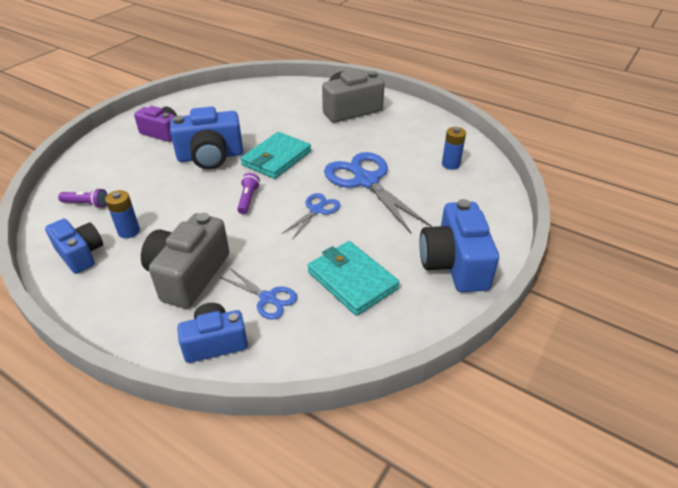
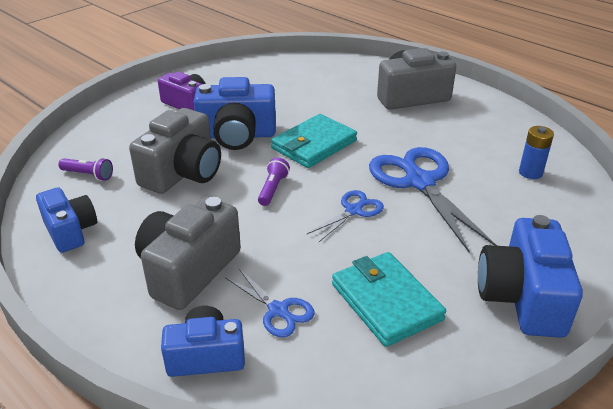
camera: 10 degrees right, 5 degrees down
(129, 231) = (129, 211): blue battery -> none
(169, 193) = (183, 173): none -> grey camera

